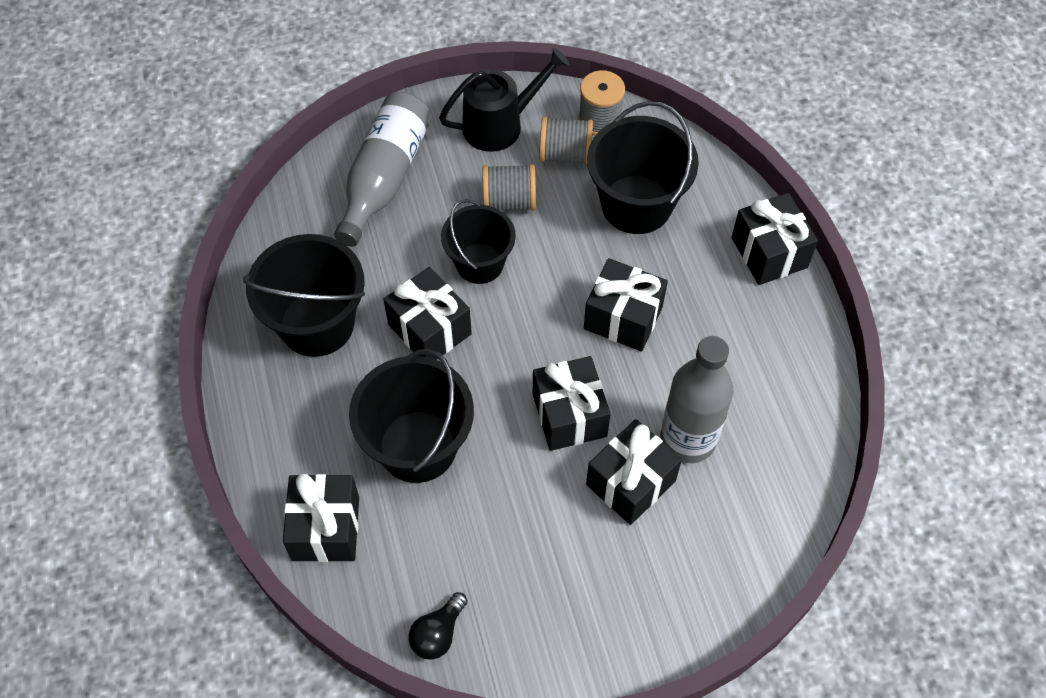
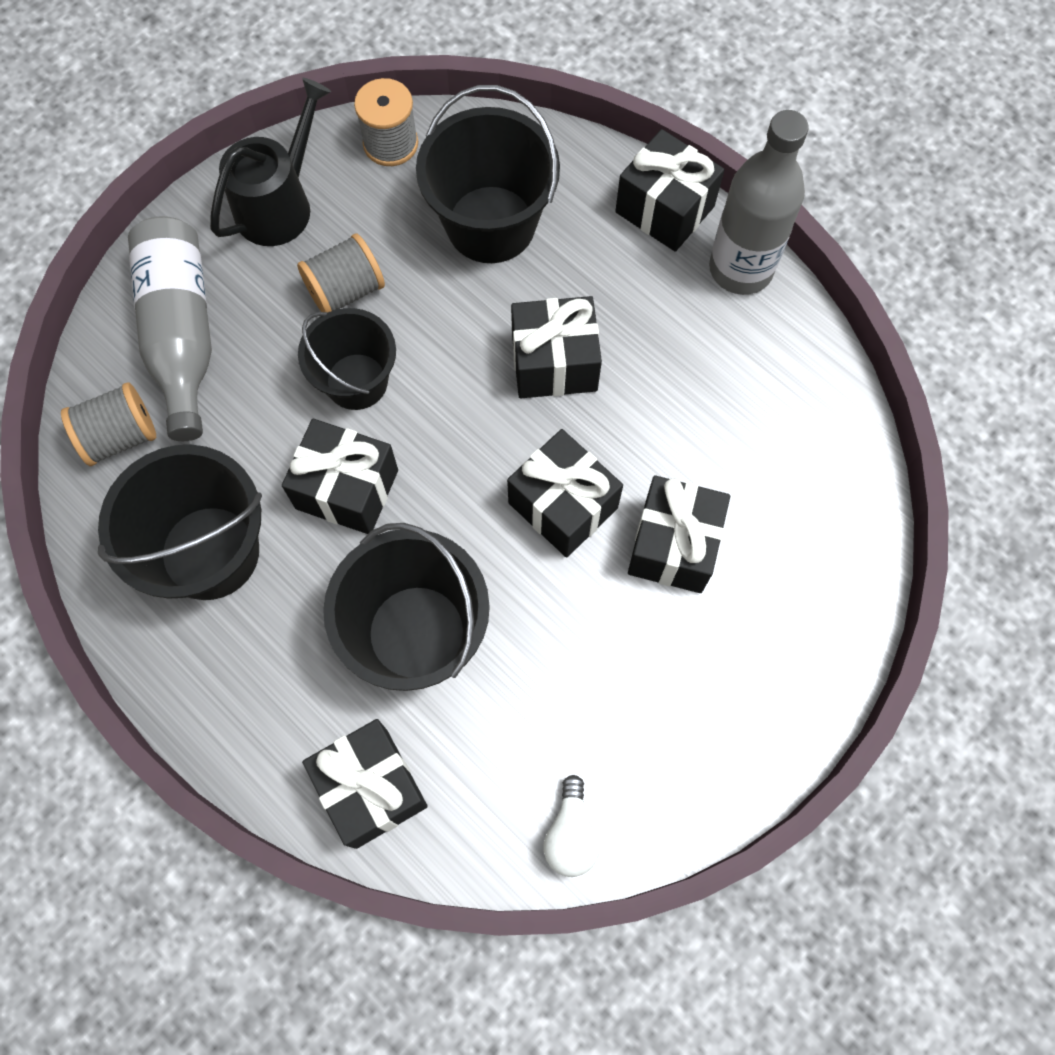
camera: 30 degrees left, 10 degrees up
(438, 633) = (570, 834): black light bulb -> white light bulb
(565, 154) = (376, 204): grey spool -> grey spool (120, 436)
(688, 439) = (704, 464): grey bottle -> grey bottle (740, 269)

